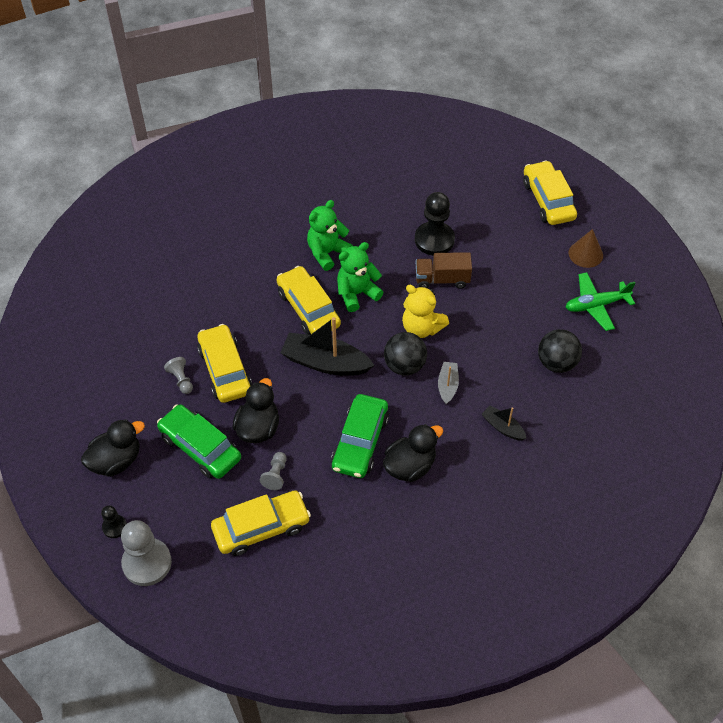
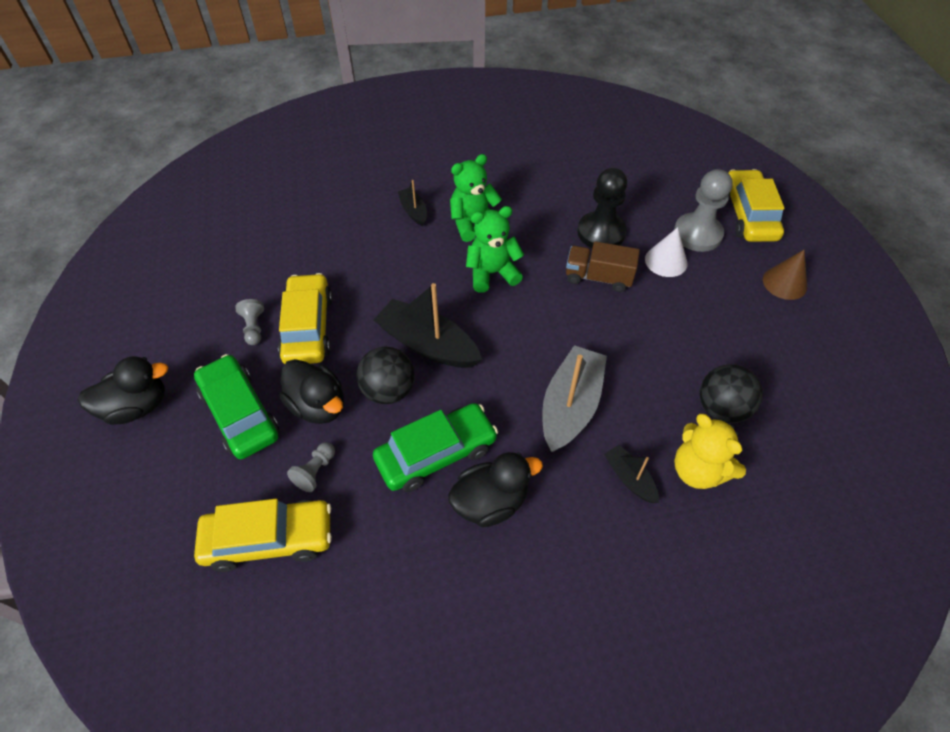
camera: 15 degrees right, 0 degrees up
(114, 527) = (94, 490): black pawn -> none
(147, 563) = (108, 550): grey pawn -> grey pawn (697, 234)
(258, 428) = (318, 405): black duck -> black duck turned 105 degrees clockwise
(273, 252) = (413, 211): none -> black boat
(308, 308) = (430, 278): yellow car -> none
(360, 442) = (436, 453): green car -> green car turned 150 degrees counterclockwise
(404, 366) = (523, 369): black ball -> black ball (388, 390)
(421, 328) = (557, 328): yellow teddy bear -> yellow teddy bear (698, 470)
(447, 386) = (570, 406): grey boat -> grey boat, size x1.91
(491, 254) = (666, 261): none -> white cone
(596, 305) = (788, 346): green plane -> none

